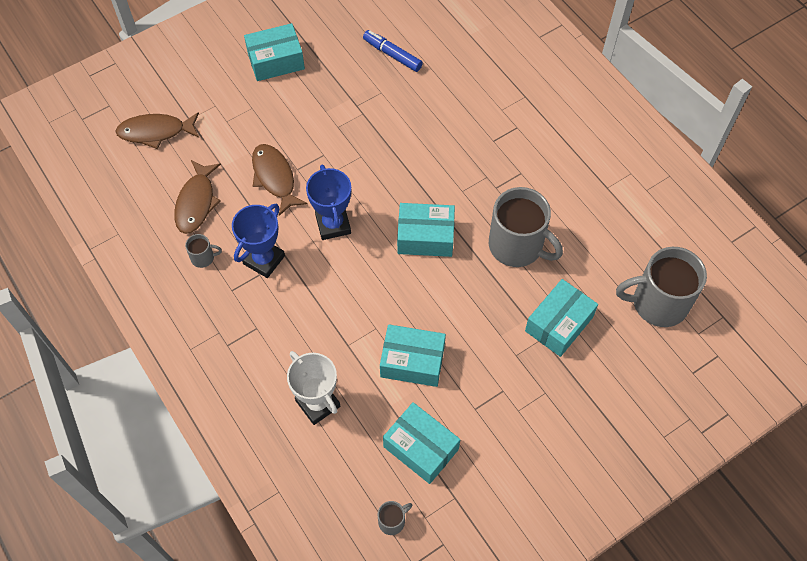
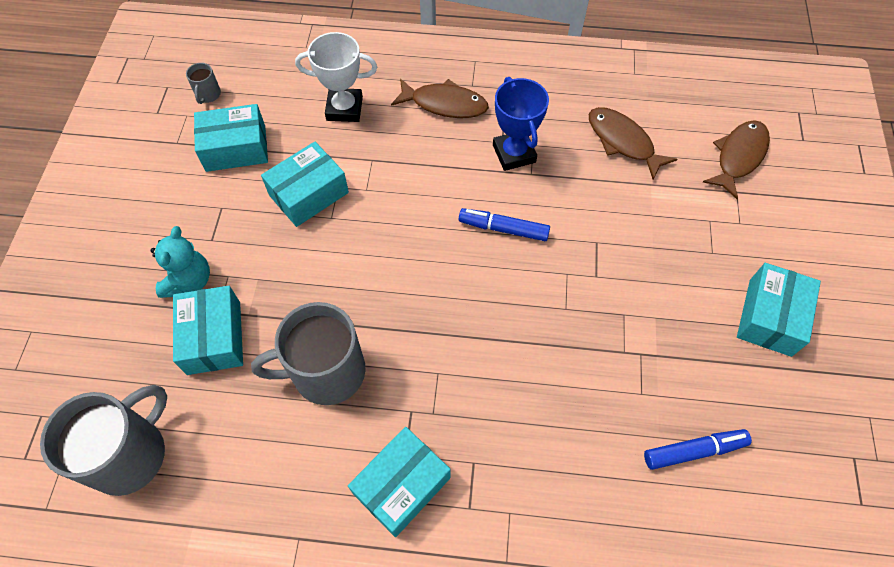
camera: 130 degrees right, 0 degrees up
(203, 257) = (556, 114): grey mug -> none
(275, 178) = (601, 217): brown fish -> brown fish (444, 104)
(333, 224) = (503, 228): blue trophy -> blue marker
(425, 237) = (416, 296): turquoise box -> turquoise box (401, 485)
(541, 375) = (189, 281): none -> turquoise teddy bear

